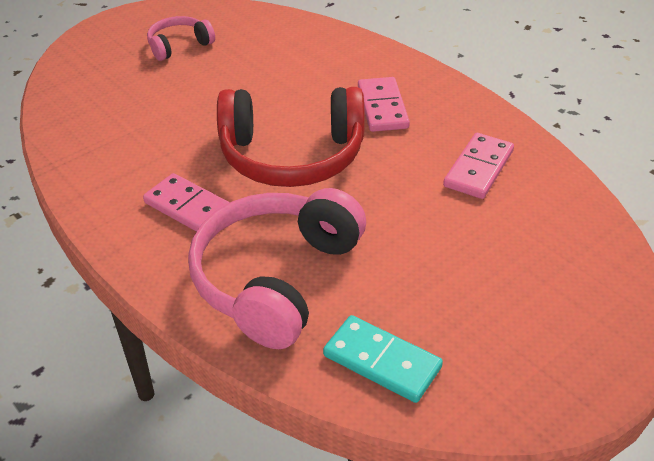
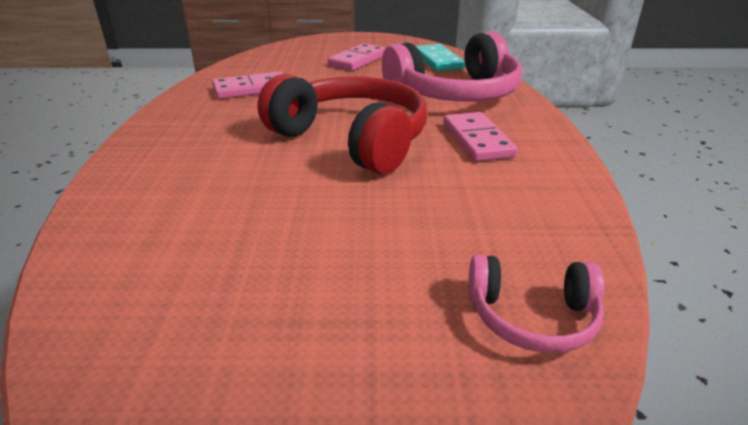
camera: 140 degrees left, 10 degrees down
(179, 45) = (280, 339): pink headphones -> pink headphones (532, 317)
(382, 107) = (222, 139): pink domino -> pink domino (358, 60)

